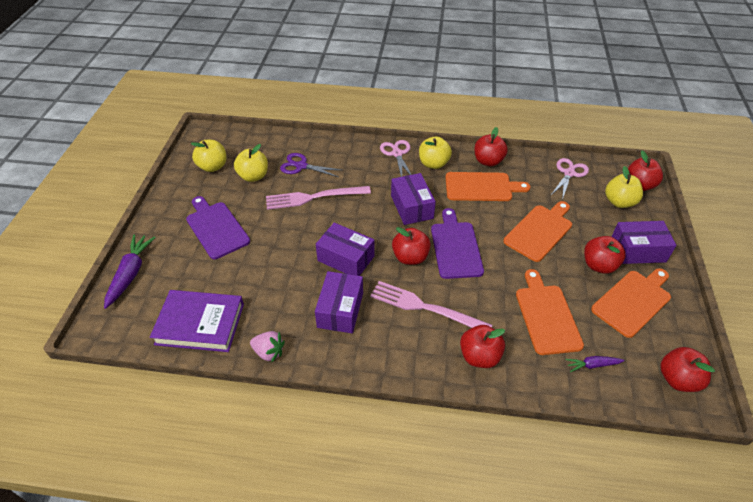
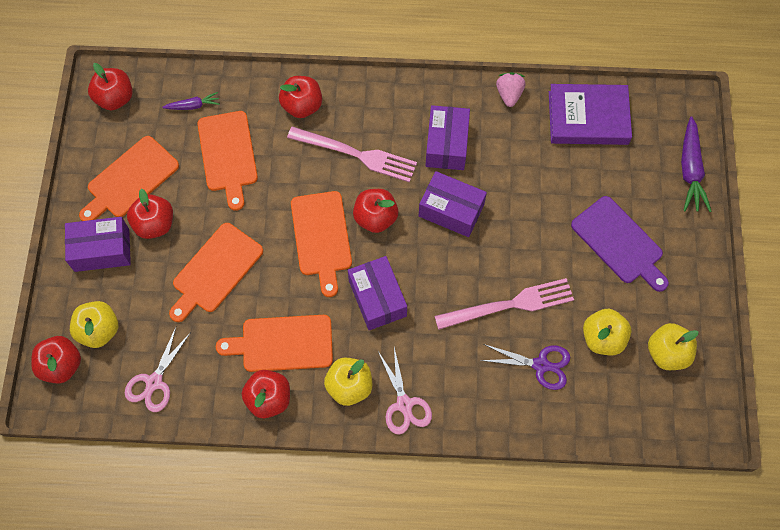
camera: 175 degrees right, 20 degrees up
(269, 352) = (509, 94): pink strawberry -> pink strawberry turned 75 degrees clockwise
(456, 247) = (321, 237): purple cutting board -> orange cutting board

